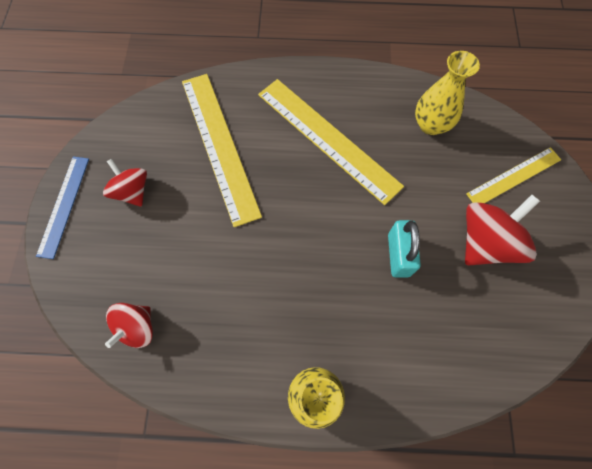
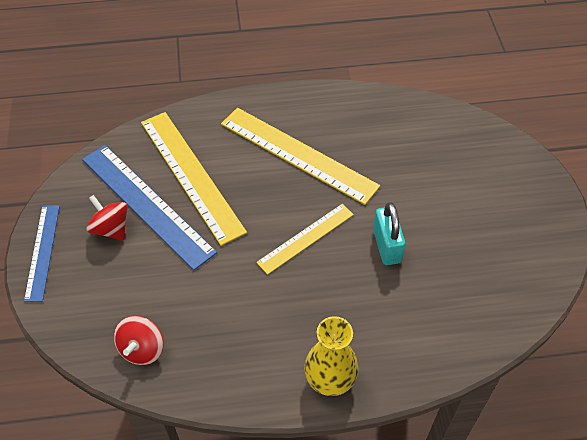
camera: 10 degrees left, 15 degrees down
(171, 171) = (146, 204): none -> blue ruler
(431, 125) = (396, 128): yellow vase -> none
(485, 242) = (467, 223): red spinning top -> none
(514, 177) = (483, 162): yellow ruler -> yellow ruler (306, 238)

